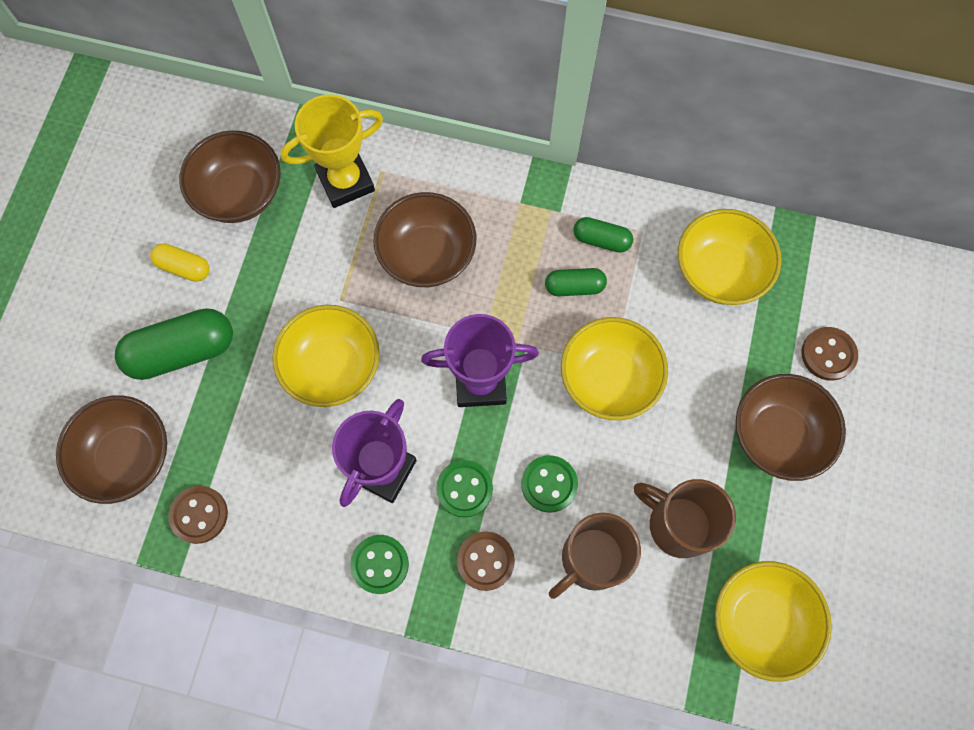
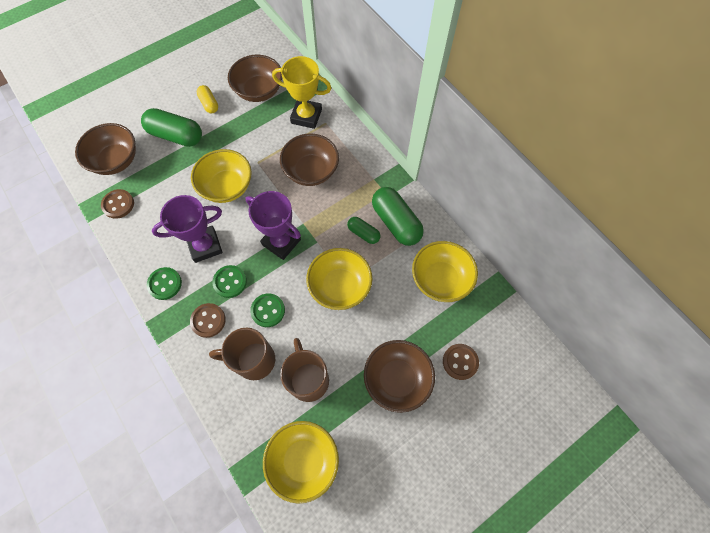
camera: 40 degrees right, 5 degrees down
(601, 240) = (396, 222): green capsule -> green capsule, size x1.83

